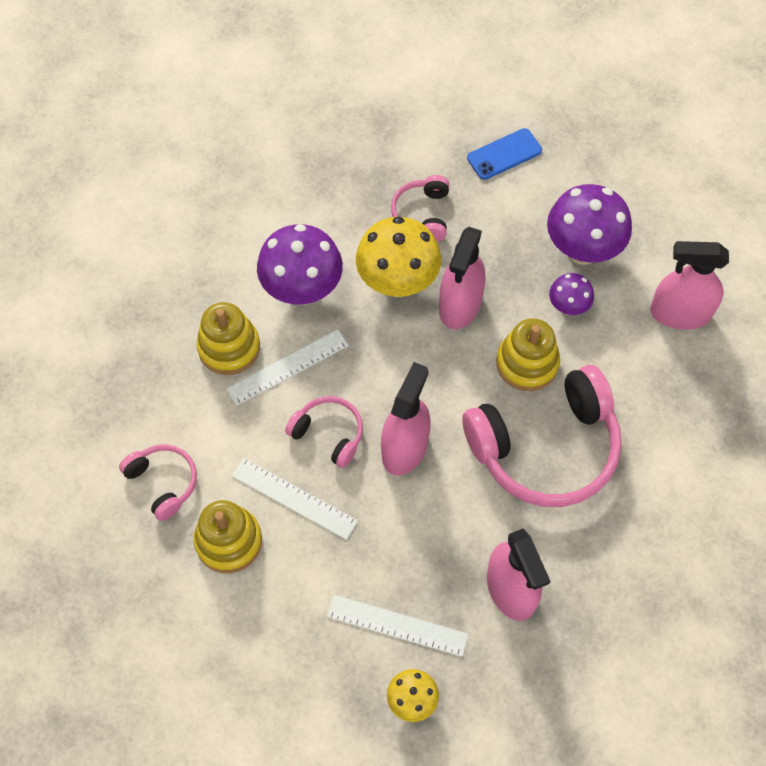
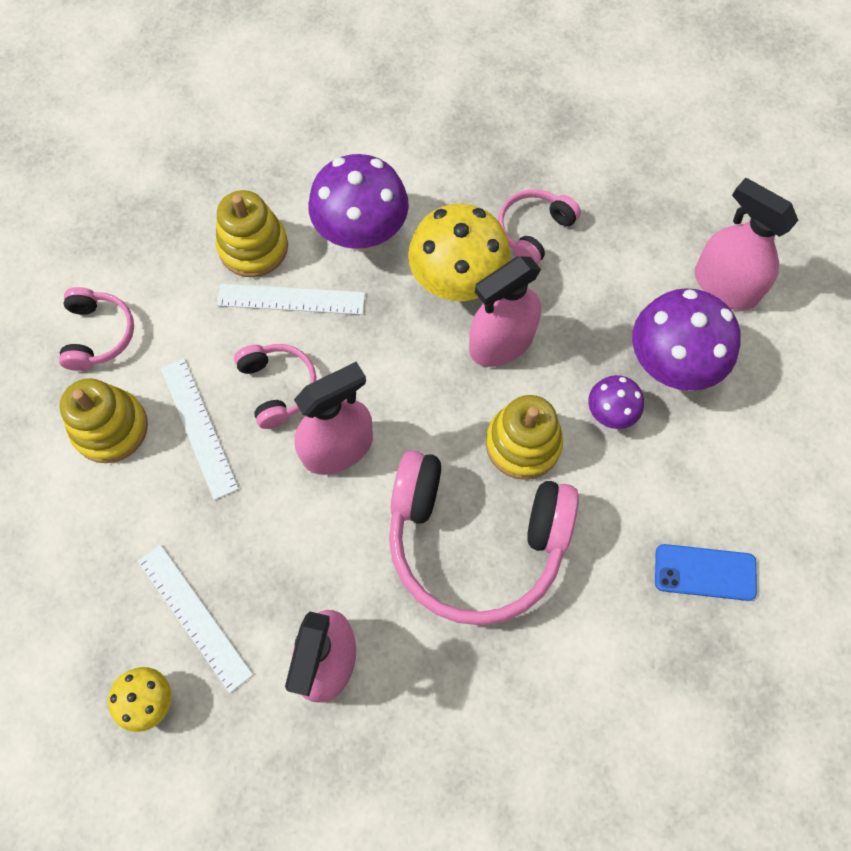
camera: 35 degrees right, 5 degrees up
(504, 154) = (663, 220): blue phone -> blue phone (705, 572)
(680, 313) = (726, 496): pink spray bottle -> pink spray bottle (725, 286)

